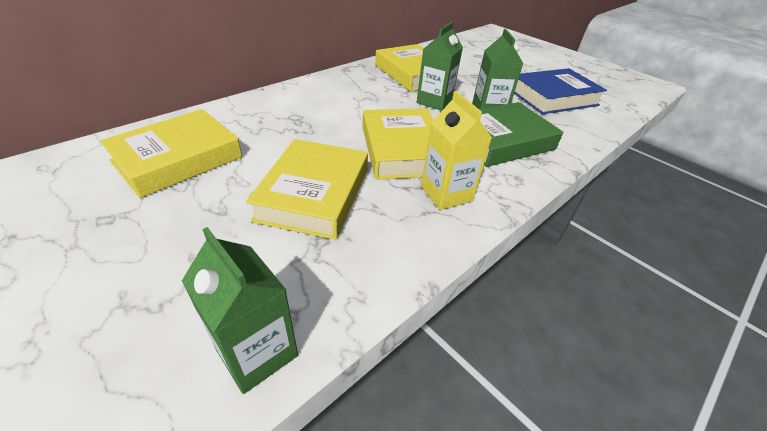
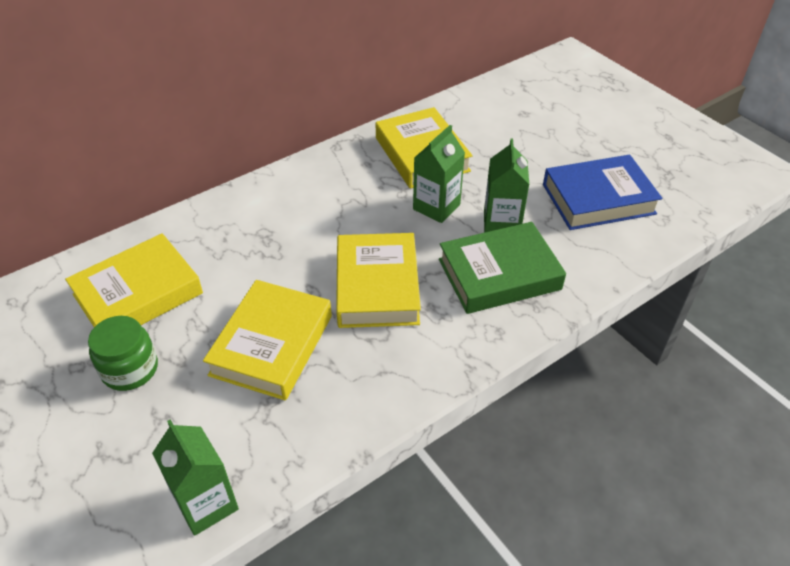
camera: 10 degrees right, 5 degrees up
(166, 219) = (130, 369): none -> green jar
(446, 194) = (410, 350): yellow carton -> none

